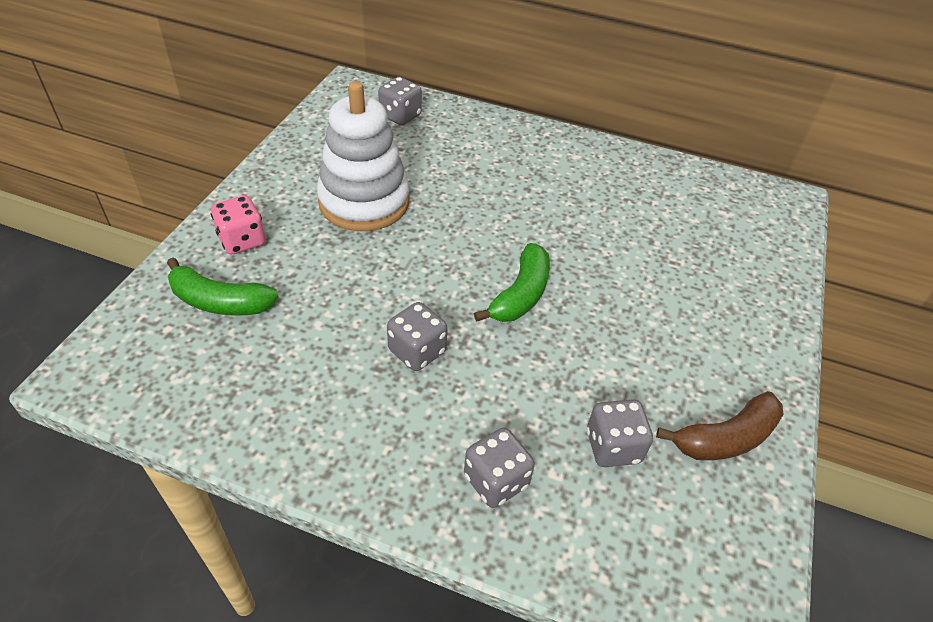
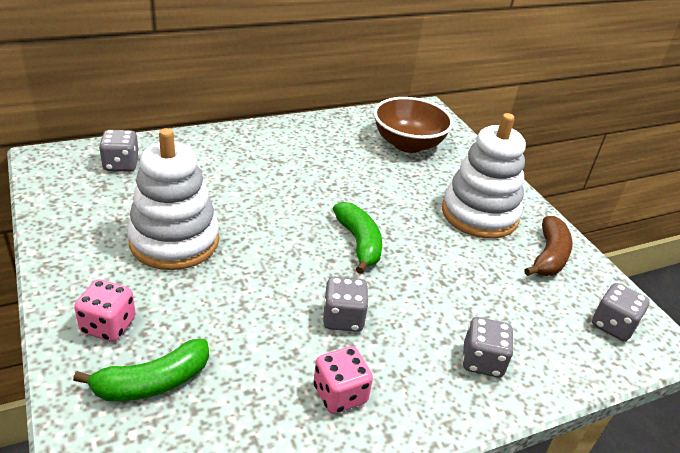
camera: 45 degrees left, 10 degrees down
(333, 410) = (340, 394): none -> pink dice
(613, 447) = (510, 298): grey dice -> grey dice (612, 325)
(697, 343) = (479, 214): none -> white stacking toy
(710, 226) = (408, 144): none -> brown bowl

